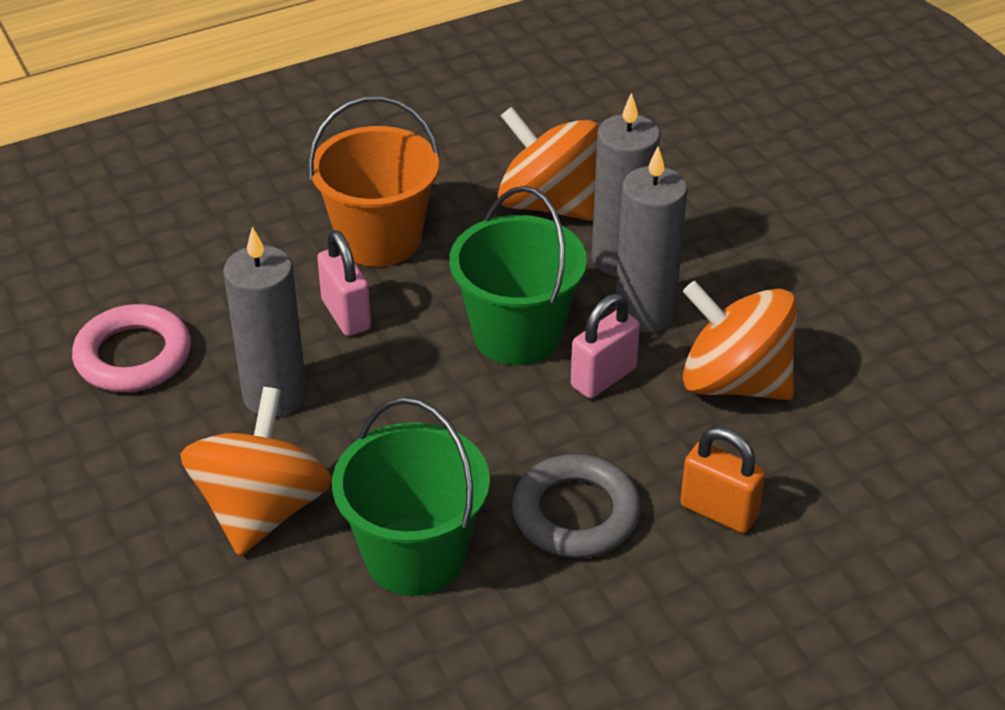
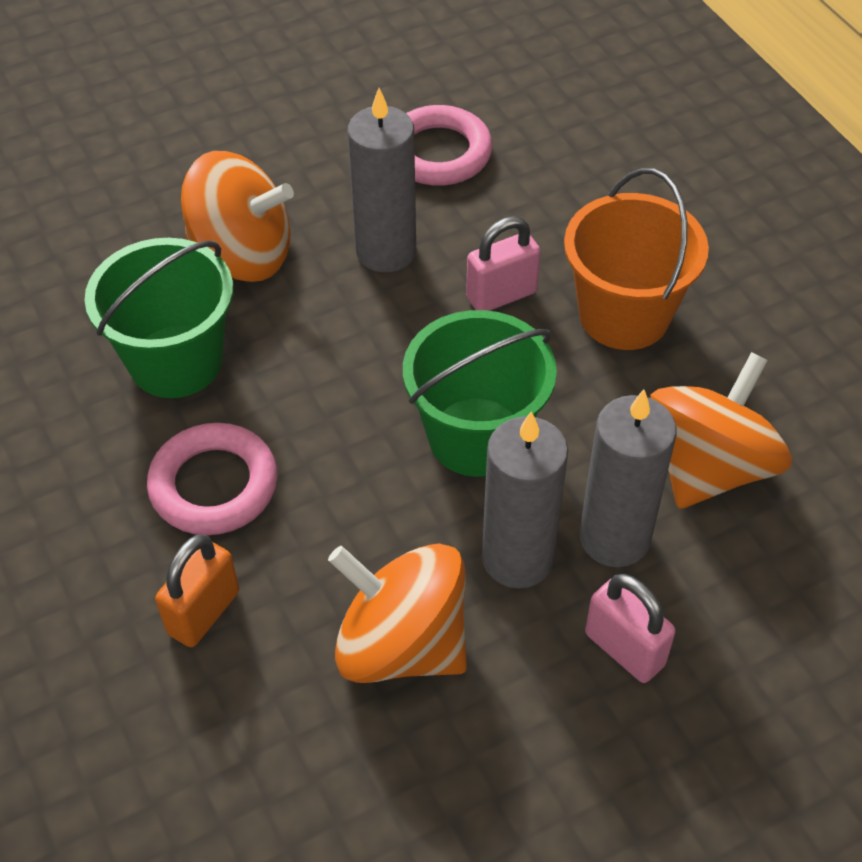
camera: 90 degrees right, 10 degrees up
(576, 514) = (214, 485): grey ring -> pink ring
(603, 378) = (408, 514): pink padlock -> pink padlock (624, 649)
(734, 382) = (401, 644): orange spinning top -> orange spinning top turned 90 degrees counterclockwise

